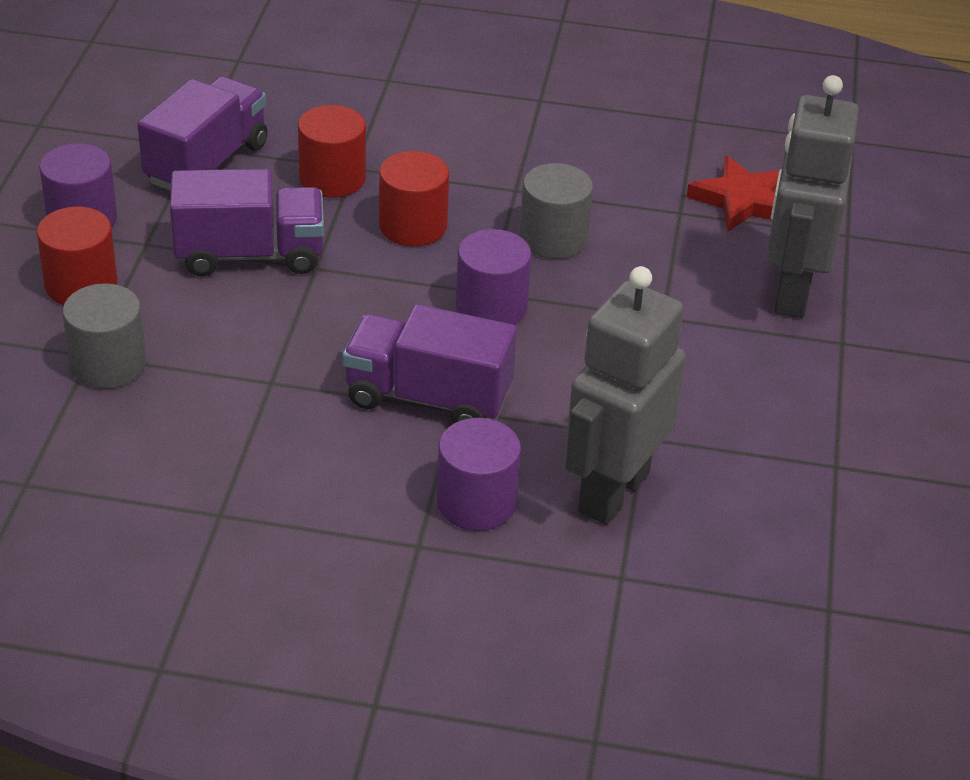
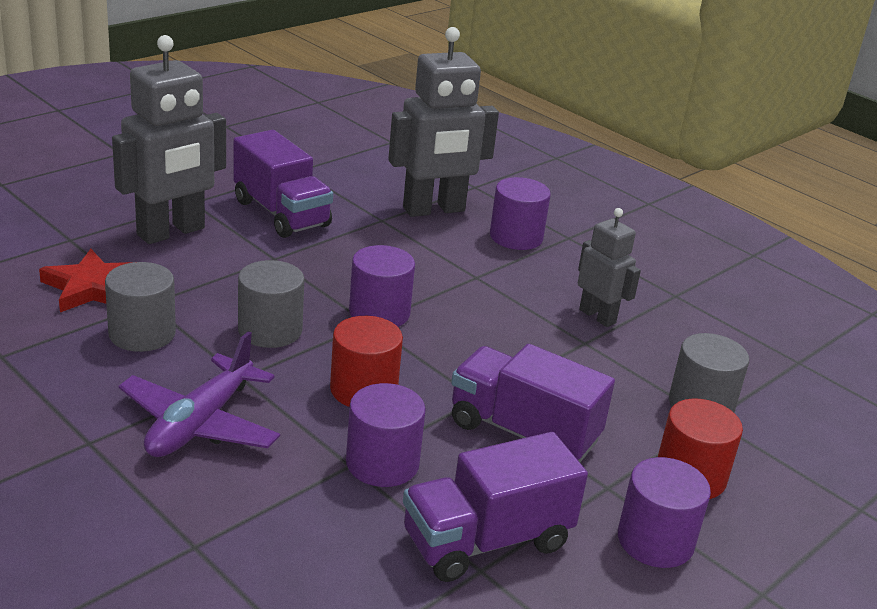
camera: 145 degrees left, 10 degrees down
(284, 425) = (597, 316): none -> grey robot
(332, 178) = (382, 463): red cylinder -> purple cylinder
(428, 398) = (487, 288): purple truck -> purple truck (281, 213)
(491, 143) = (200, 423): none -> purple plane
(638, 183) = (142, 334): none -> grey cylinder

